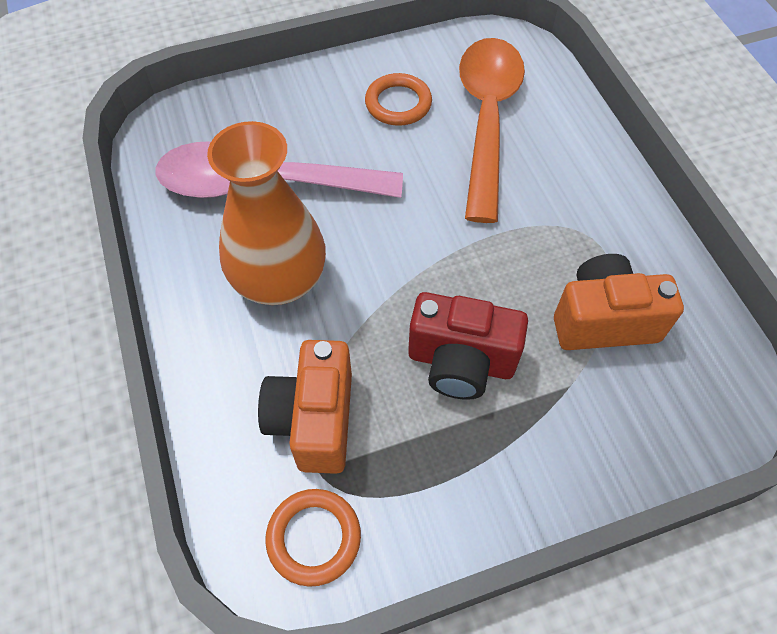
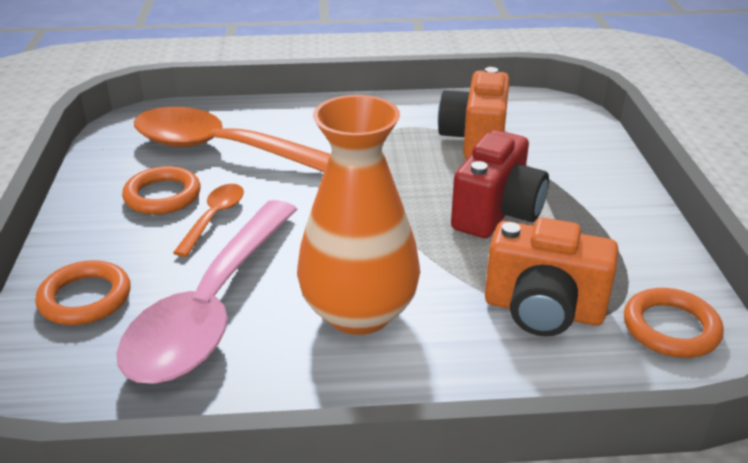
camera: 75 degrees left, 25 degrees down
(257, 110) = (85, 298): none -> orange ring
(377, 147) = (214, 218): none -> orange spoon

